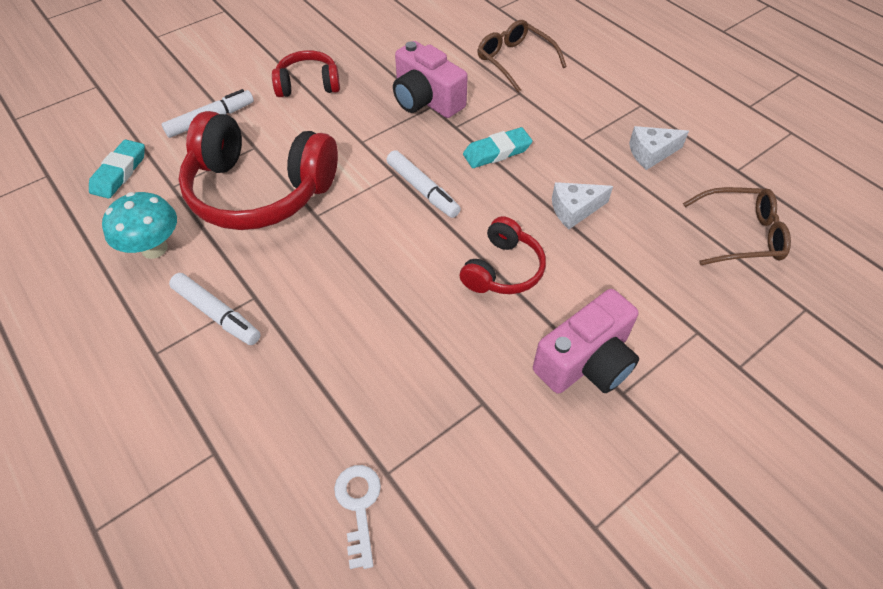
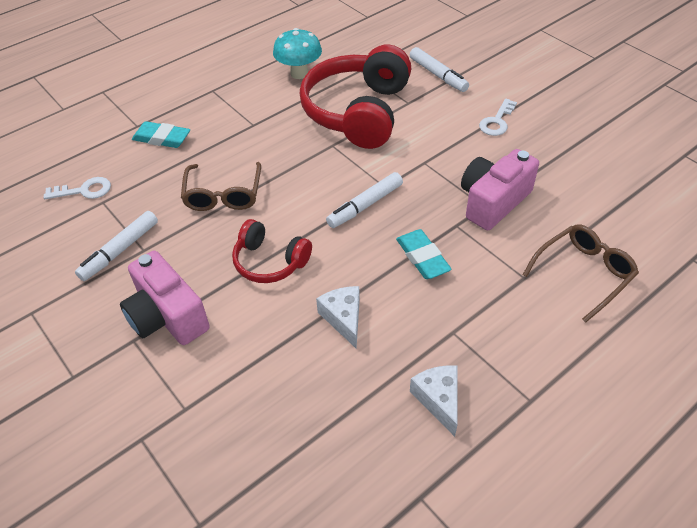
camera: 90 degrees right, 5 degrees down
(119, 172) = (372, 44): turquoise eraser -> turquoise eraser (162, 138)
(217, 314) = (240, 110): white marker -> white marker (120, 251)
(308, 85) = (497, 121): red headphones -> white key
(740, 235) = (309, 476): brown glasses -> brown glasses (223, 194)

